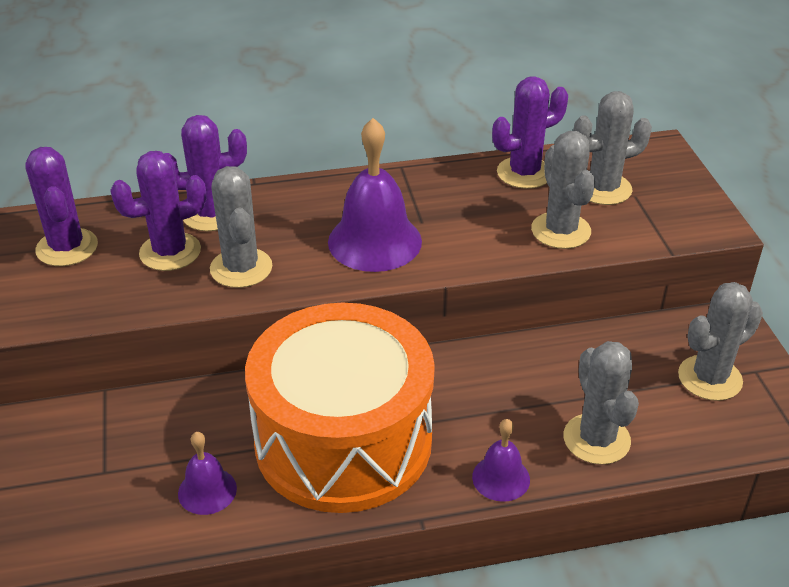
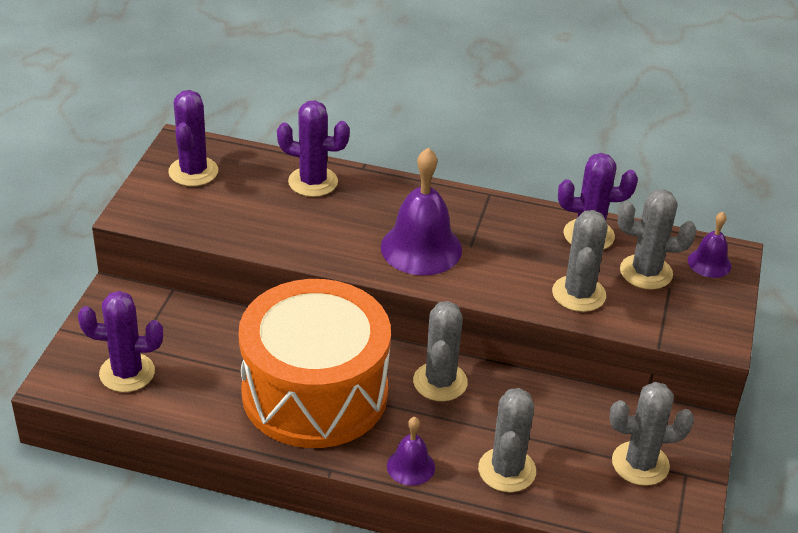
camera: 25 degrees right, 0 degrees up
(170, 252) = (263, 201): purple cactus -> purple cactus (127, 373)
(207, 490) = (197, 387): purple bell -> purple bell (709, 263)
(241, 268) = (306, 232): grey cactus -> grey cactus (440, 382)

